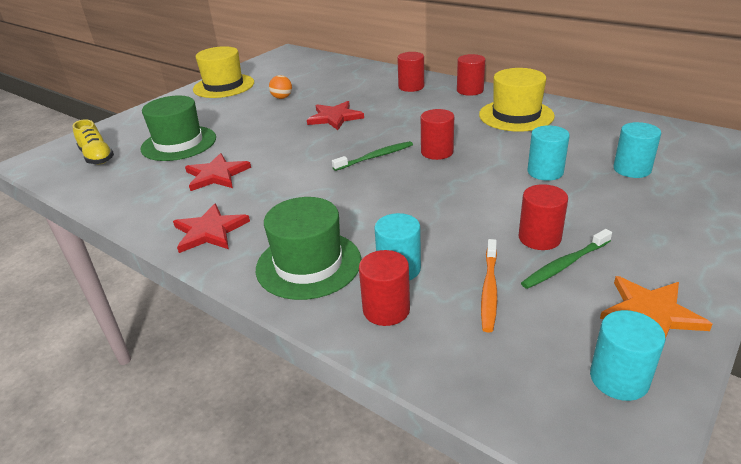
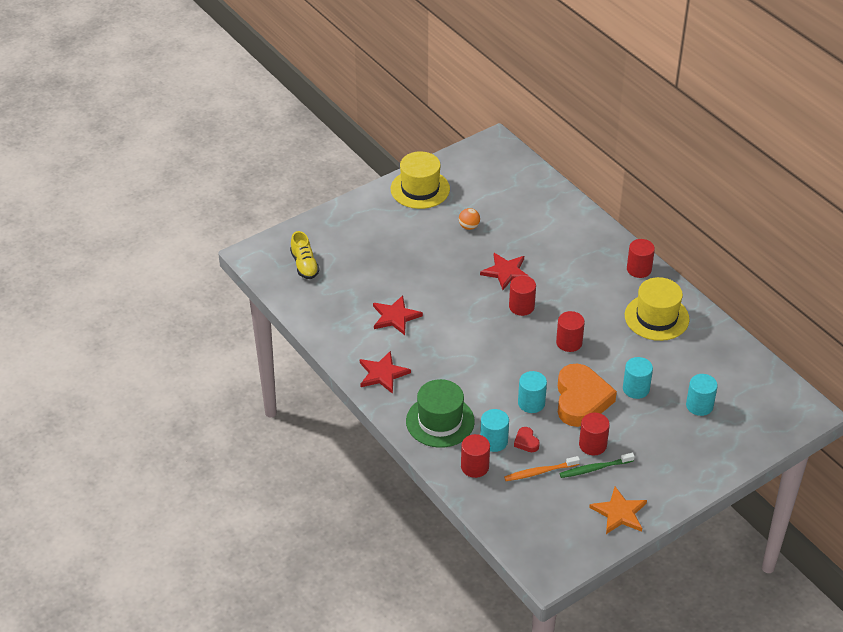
camera: 15 degrees right, 10 degrees up
(179, 143) = (370, 267): green hat -> none
(376, 157) = (520, 333): green toothbrush -> none
(411, 87) = (590, 246): red cylinder -> red cylinder (521, 307)
(446, 258) = (526, 442): none -> red heart
(488, 196) = (581, 400): none -> orange heart
(489, 290) = (539, 472): orange toothbrush -> orange toothbrush turned 45 degrees clockwise
(619, 378) = (574, 540): turquoise cylinder -> turquoise cylinder (531, 403)

